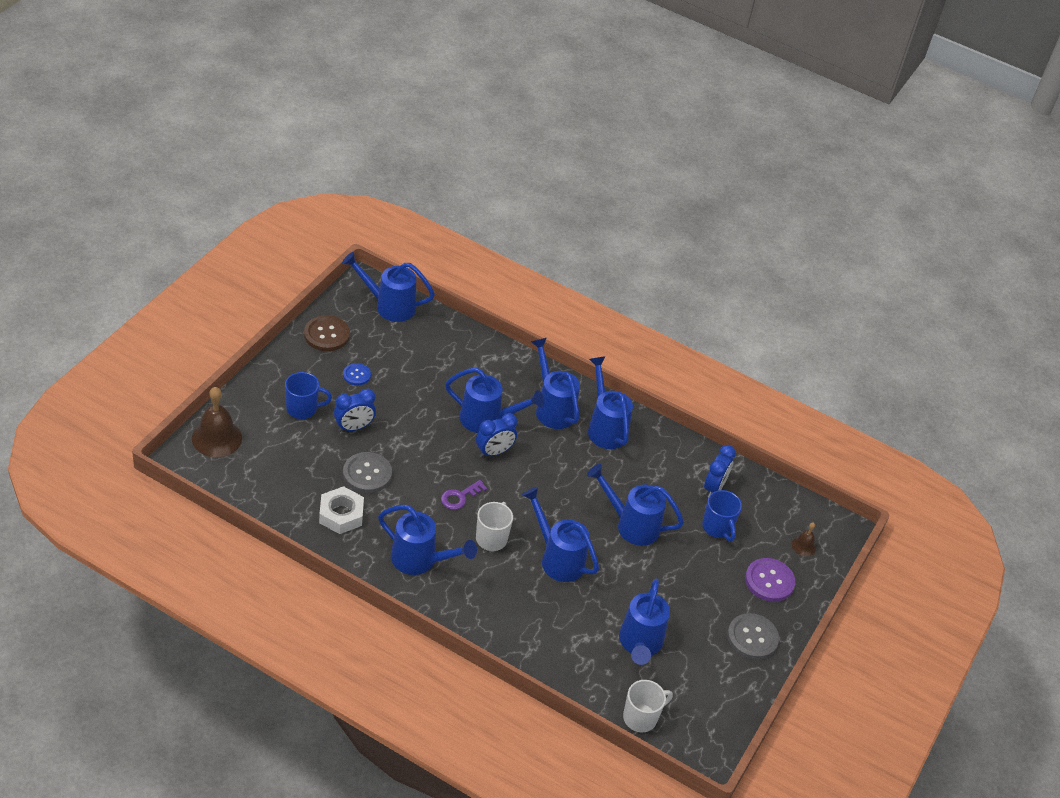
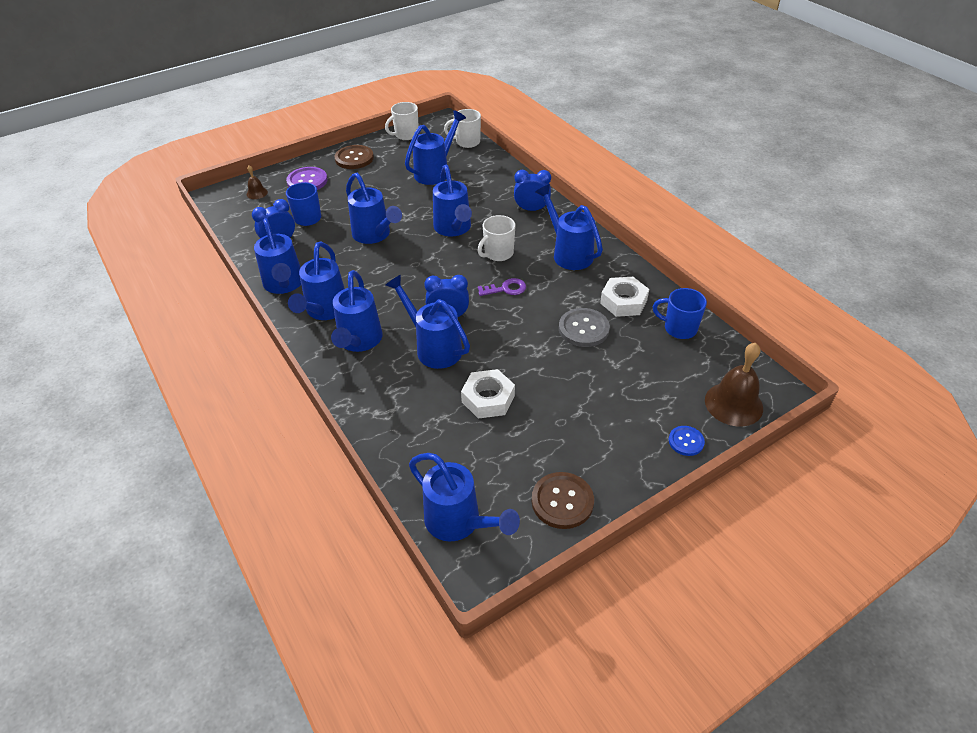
camera: 145 degrees left, 0 degrees up
(303, 409) = (626, 411): blue mug -> blue mug (679, 328)
(354, 427) = (577, 376): blue clock -> blue clock (531, 209)
(356, 375) = (548, 435): blue button -> blue button (686, 441)
(416, 389) = (488, 399): none -> white nut
(664, 443) = (284, 285): none -> blue watering can
(728, 706) = (406, 135): none -> white mug
(752, 637) = (354, 158): grey button -> brown button

